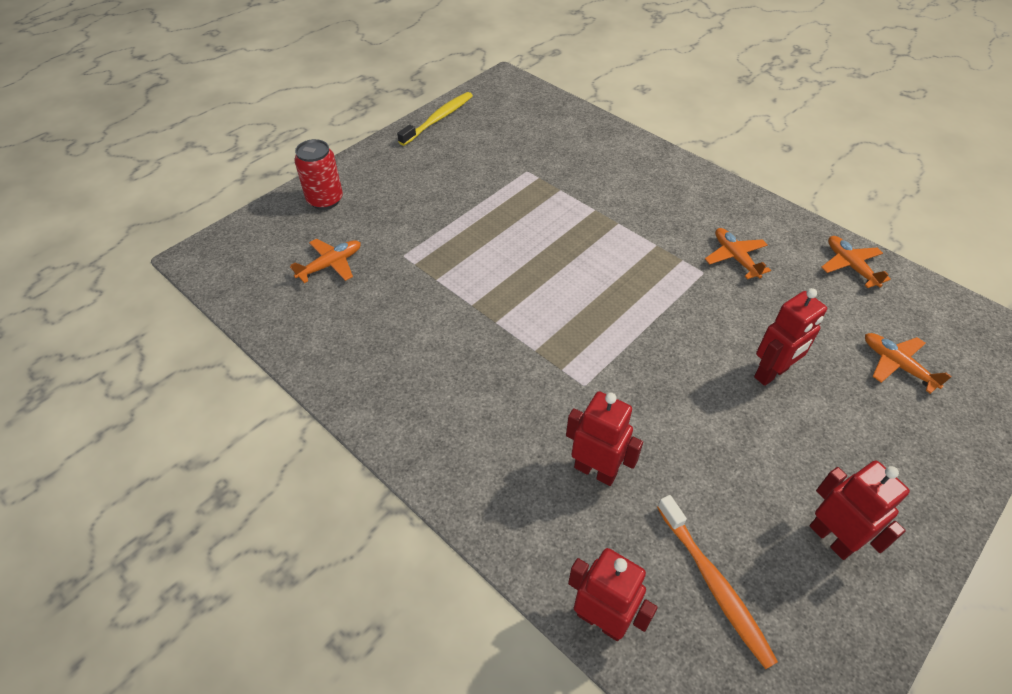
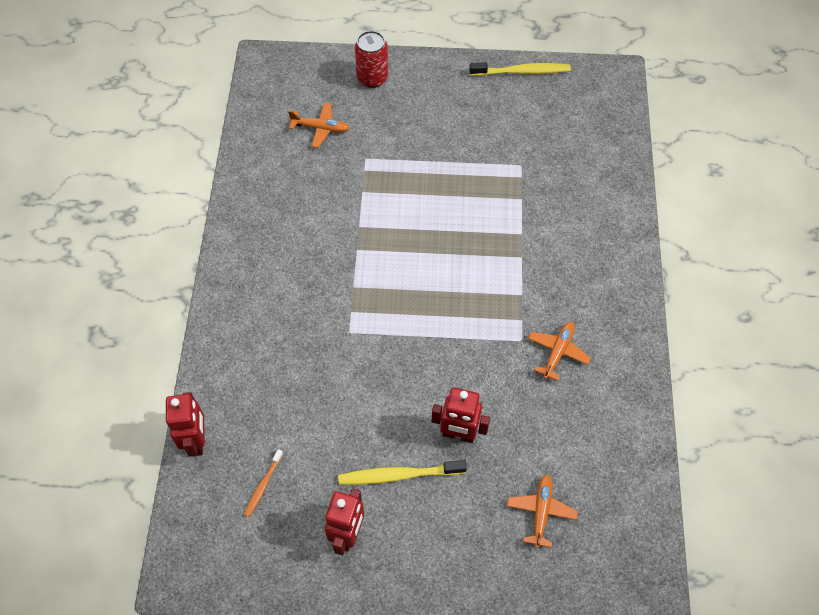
camera: 50 degrees right, 10 degrees up
(595, 470) = (290, 378): red robot -> none
(714, 585) = (263, 486): orange toothbrush -> orange toothbrush, size x0.57
(786, 448) = (398, 475): none -> yellow toothbrush
(850, 266) = (626, 434): orange plane -> none

